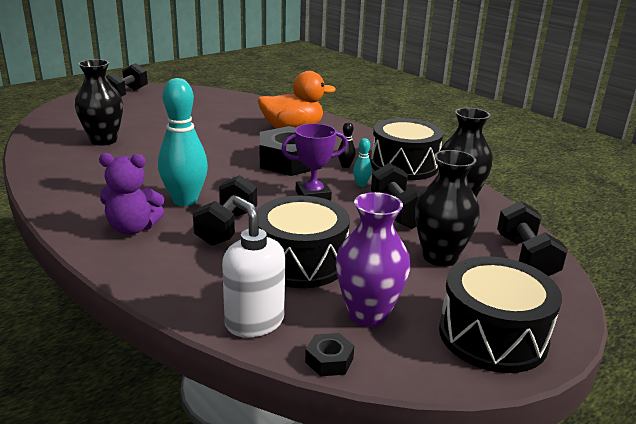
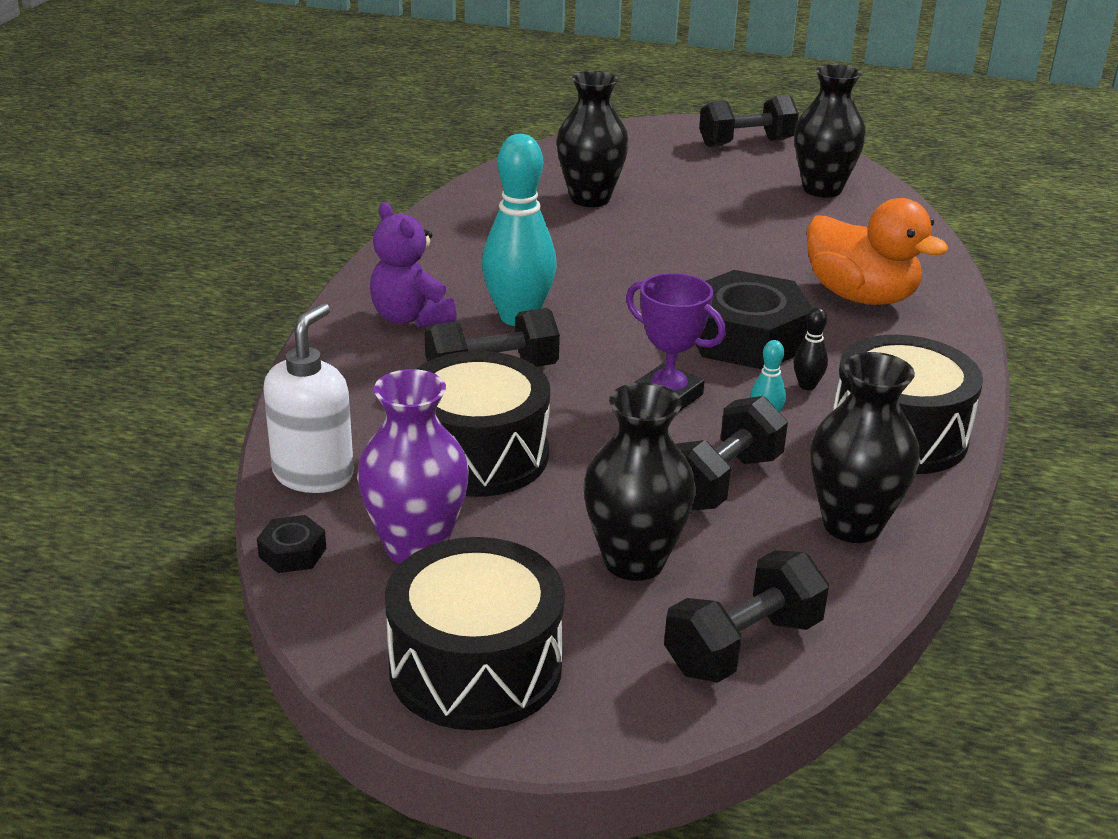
camera: 55 degrees right, 5 degrees up
(195, 100) = (822, 189): none -> black vase

